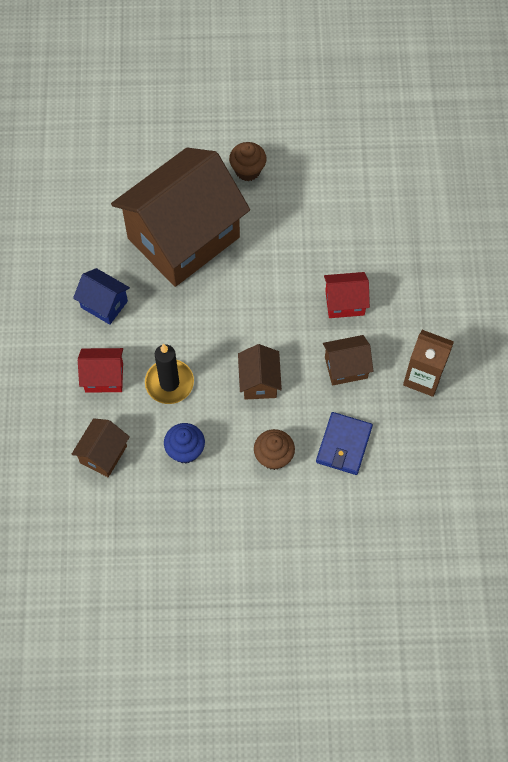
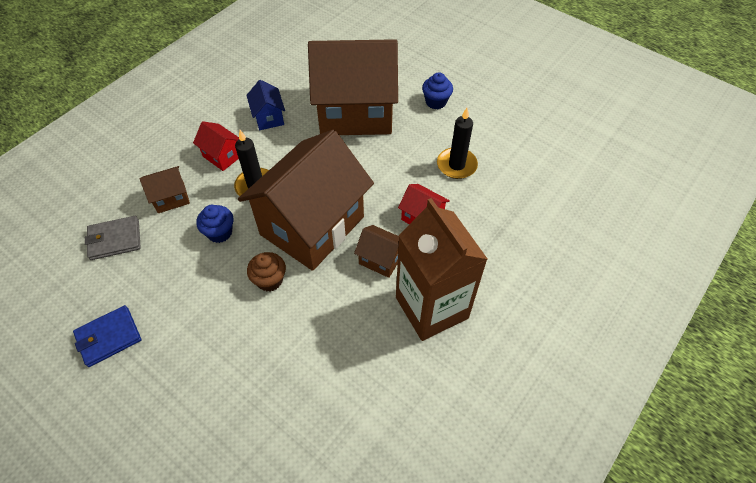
camera: 40 degrees right, 10 degrees down
(97, 530) = (115, 239): none -> grey wallet
(247, 170) = (436, 102): brown cupcake -> blue cupcake
(259, 381) = (312, 226): brown house -> brown house, size x2.43
(327, 227) = (456, 165): none -> black candle
(344, 445) = (325, 310): blue wallet -> blue wallet (109, 337)
(423, 377) = (431, 307): brown carton -> brown carton, size x1.72

